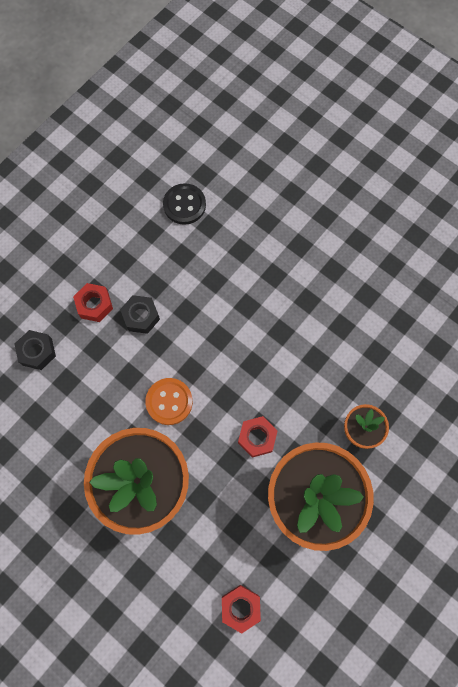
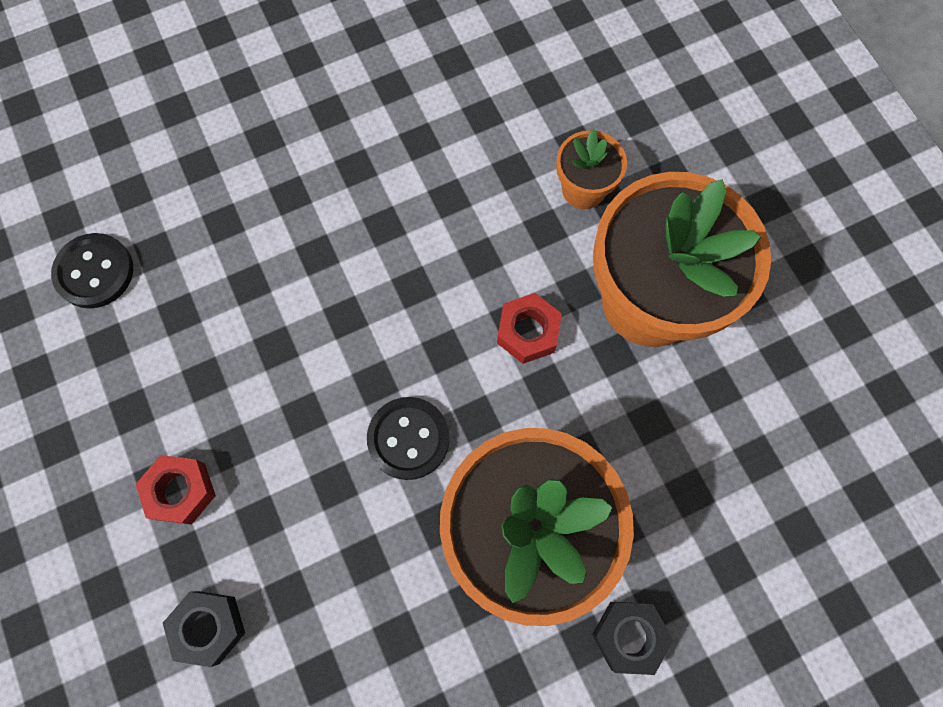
camera: 65 degrees left, 0 degrees up
(141, 316) = (244, 423): black nut -> black nut (629, 636)
(169, 402) = (408, 439): orange button -> black button
(240, 607) = (766, 468): red nut -> none

